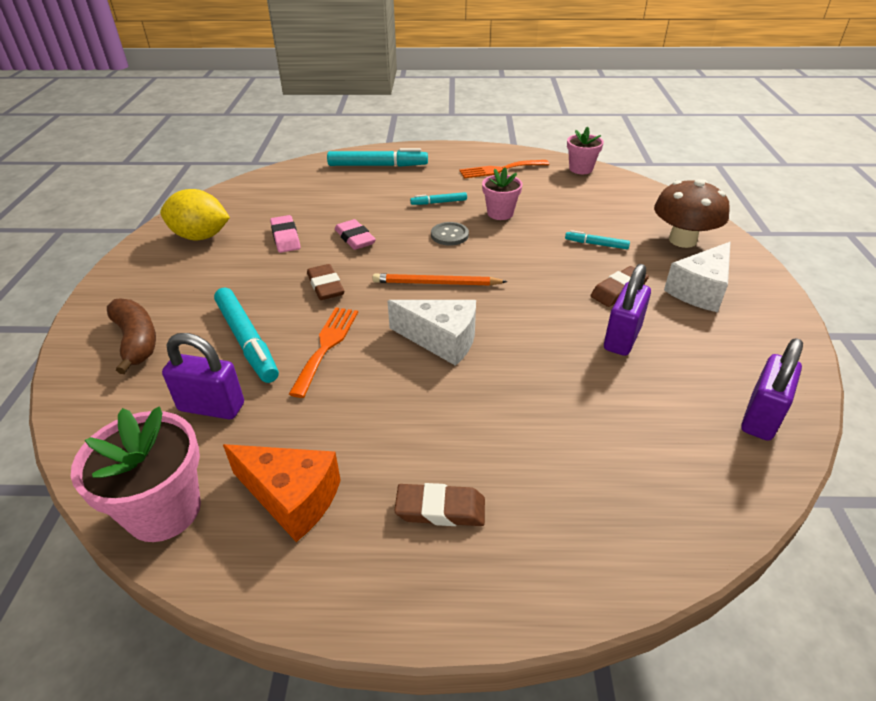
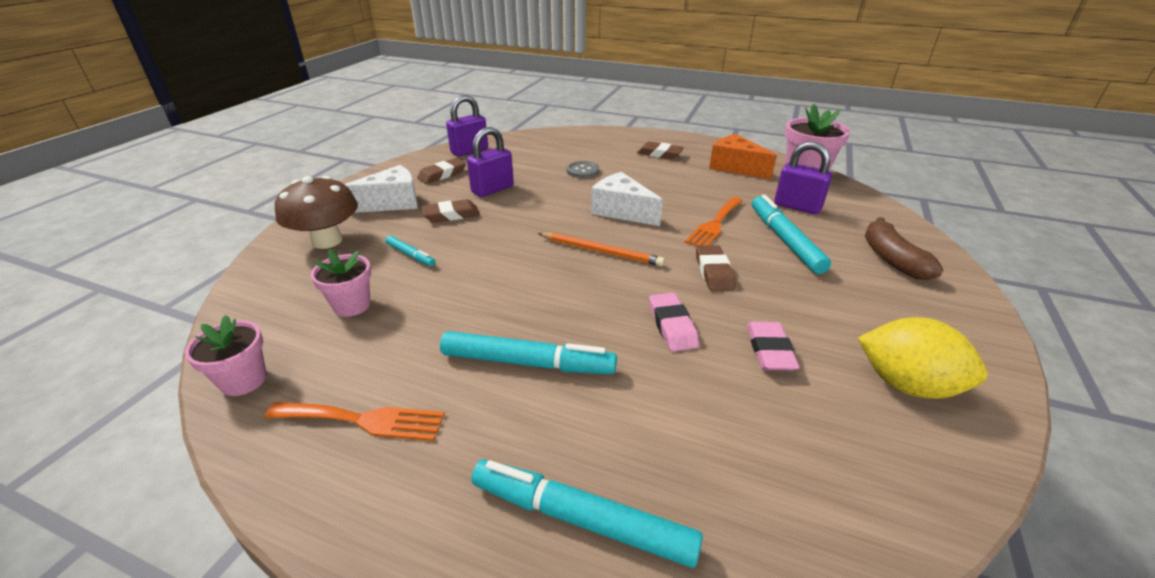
camera: 160 degrees left, 5 degrees down
(439, 202) = (527, 363): turquoise marker -> turquoise marker, size x1.94
(449, 235) = (551, 302): grey button -> grey button (582, 171)
(500, 213) = (463, 320): pink flower pot -> pink flower pot (352, 305)
(717, 349) = (442, 174): none -> brown eraser

